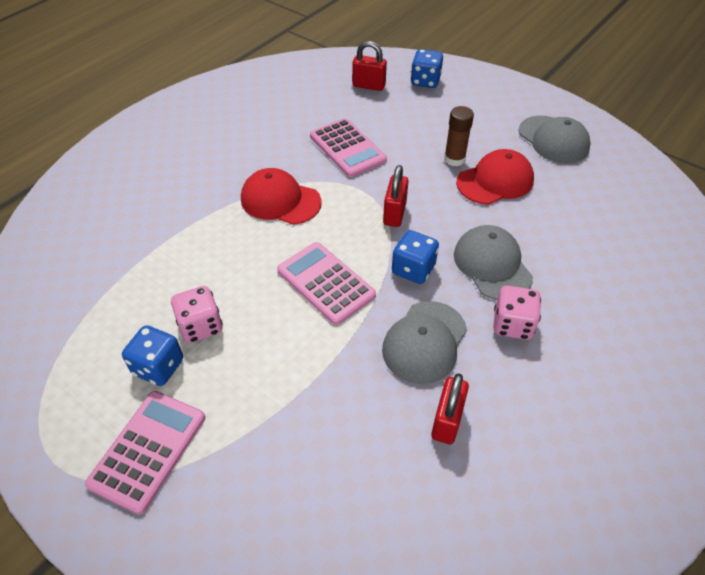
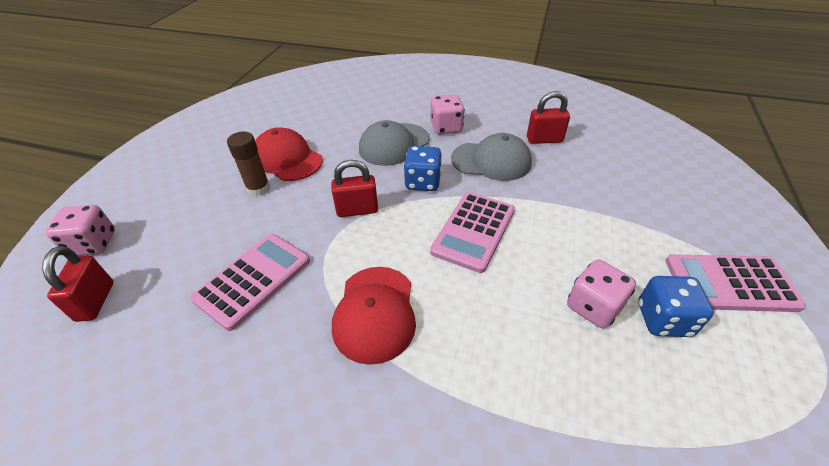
camera: 110 degrees left, 5 degrees down
(425, 81) = (93, 244): blue dice -> pink dice
(553, 140) = (217, 137): grey cap -> none

